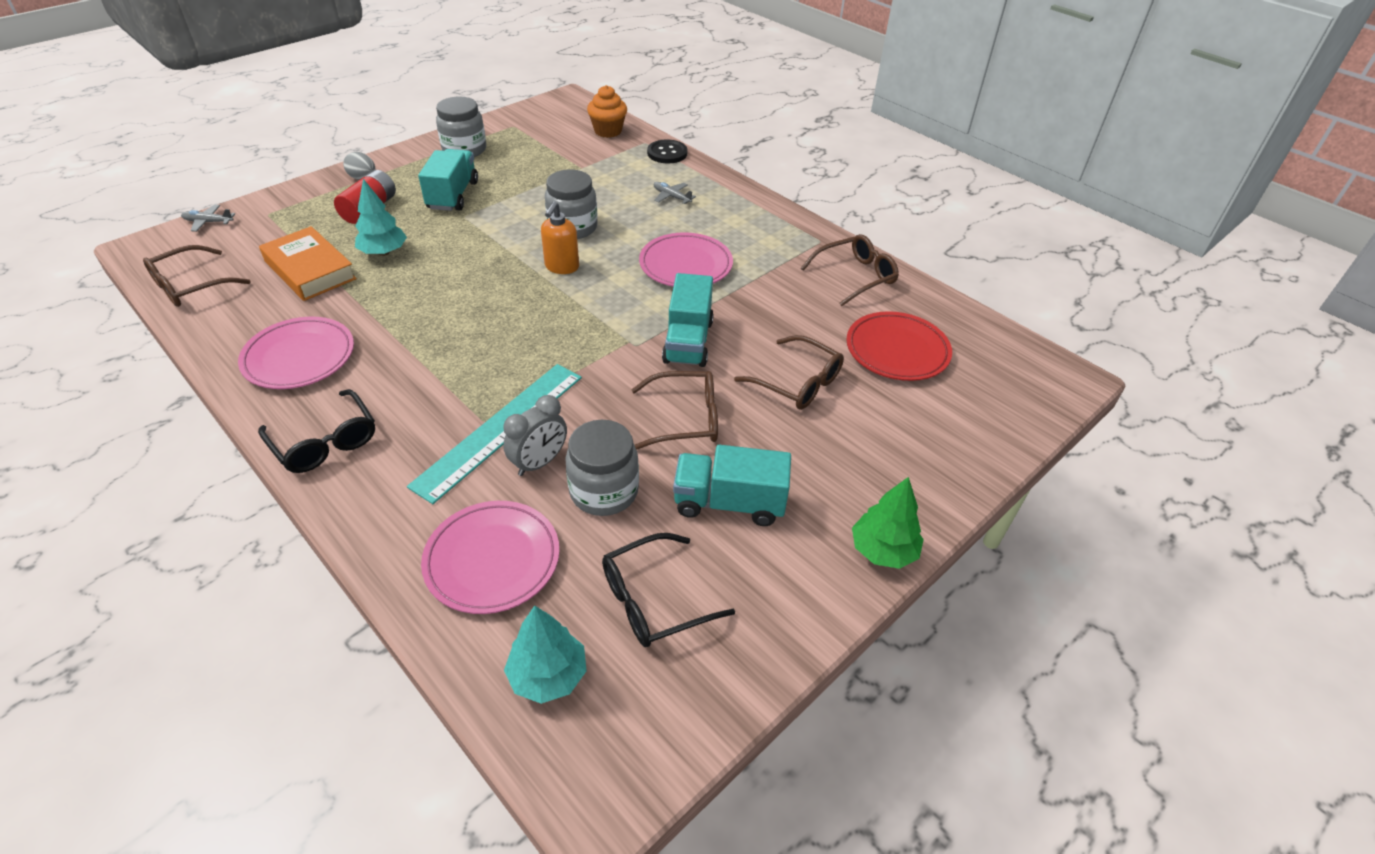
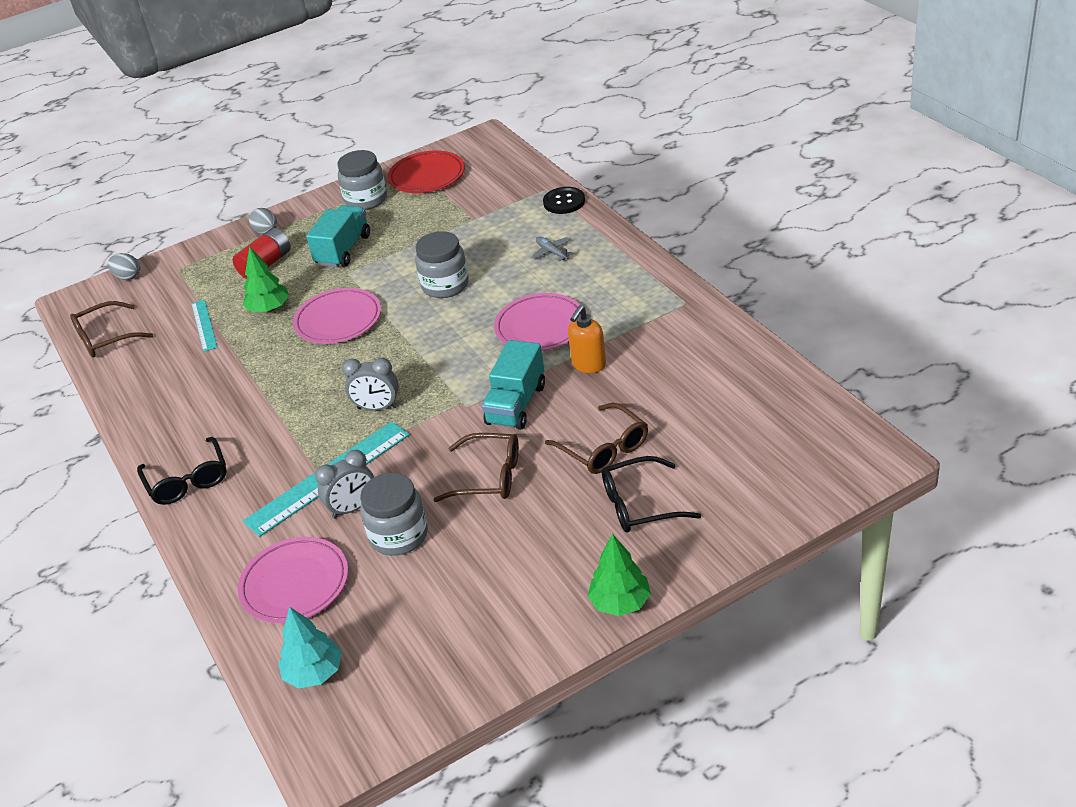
camera: 20 degrees right, 5 degrees down
(208, 222) = (128, 277): grey plane -> grey egg
(299, 357) = (181, 406): pink plate -> pink plate (338, 320)
(310, 270) = (204, 325): orange book -> turquoise ruler
(383, 252) = (269, 309): turquoise tree -> green tree
(536, 350) = (377, 408): none -> grey clock
(561, 267) = (423, 327): orange soap dispenser -> orange soap dispenser (588, 365)
(608, 131) = (512, 176): orange cupcake -> none
(653, 600) = (412, 626): black glasses -> black glasses (639, 505)
(729, 503) = (501, 553): turquoise truck -> none
(855, 276) = (706, 342): brown glasses -> none
(897, 350) = (714, 421): red plate -> red plate (427, 176)

